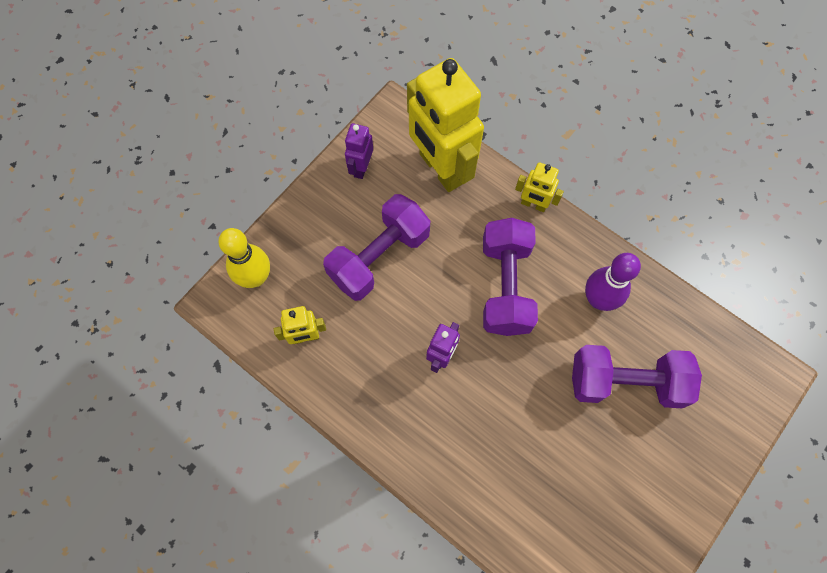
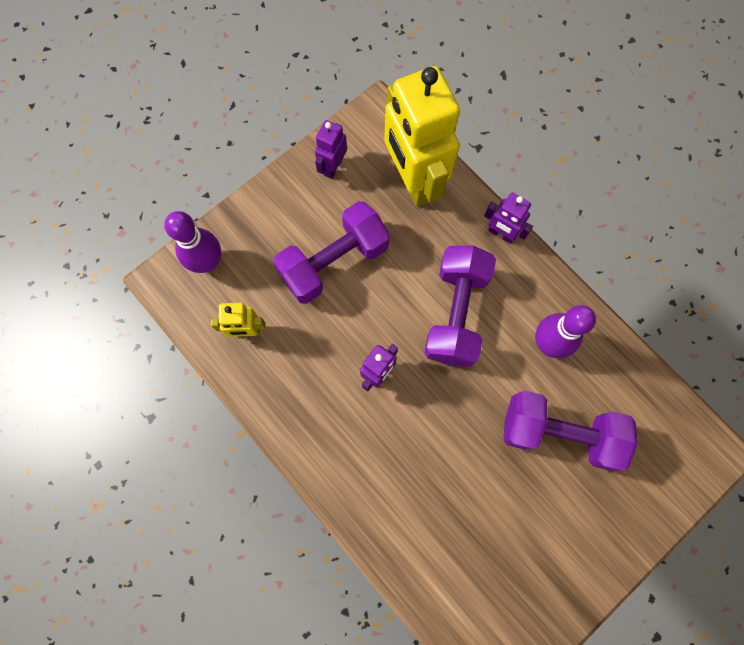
camera: 10 degrees right, 5 degrees up
(255, 277) = (207, 262): yellow bowling pin -> purple bowling pin
(533, 204) = (501, 234): yellow robot -> purple robot

